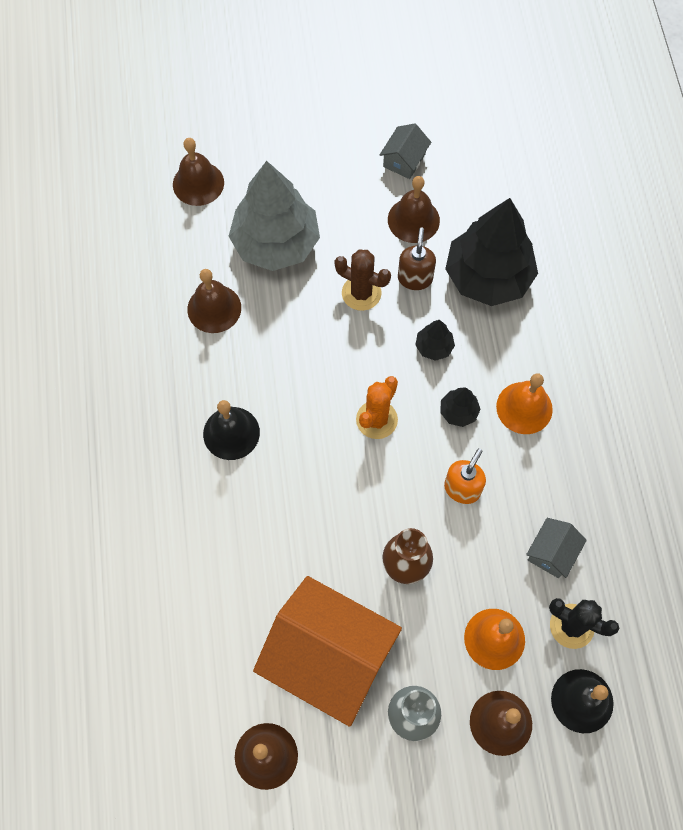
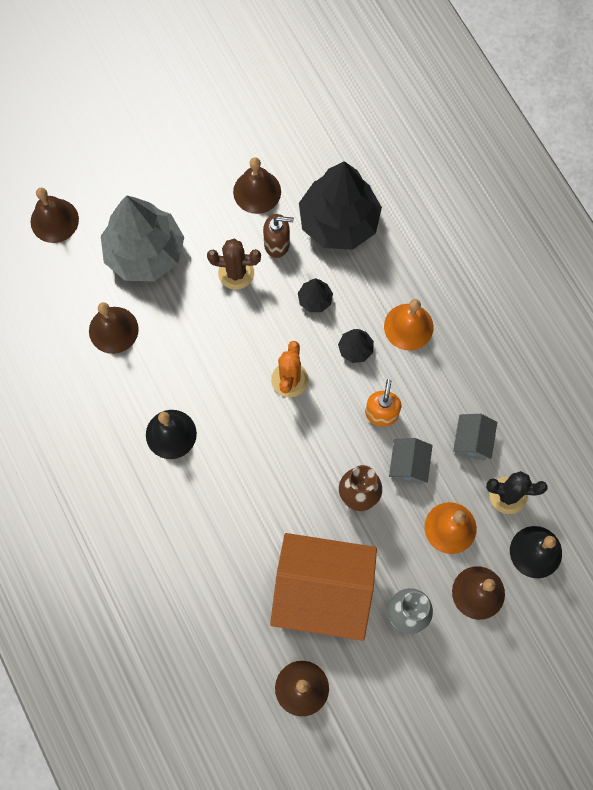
camera: 20 degrees left, 5 degrees up
(404, 160) = (229, 139): grey house -> grey house (408, 465)
(415, 278) = (277, 244): brown soap dispenser -> brown soap dispenser turned 105 degrees clockwise

